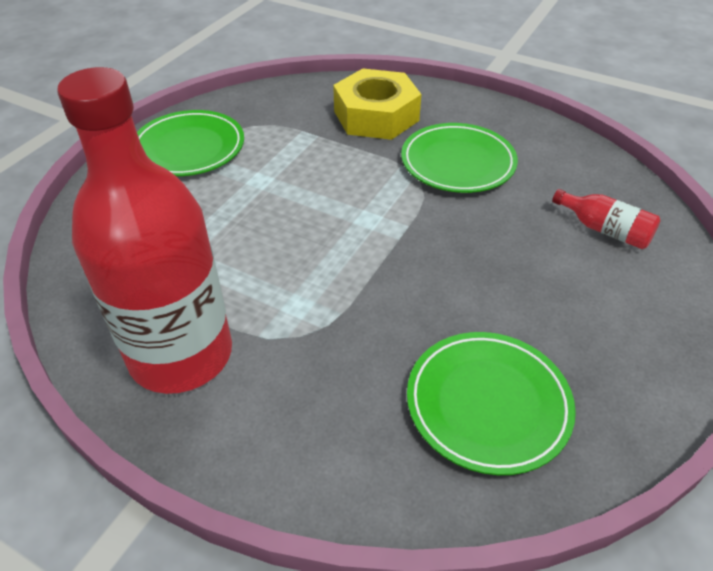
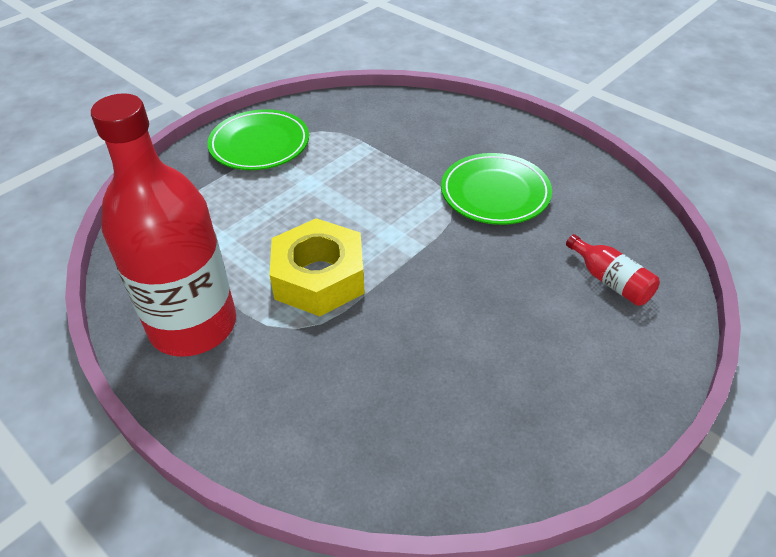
camera: 15 degrees right, 0 degrees up
(376, 116) = (436, 136): yellow nut -> yellow nut (319, 277)
(488, 404) = (432, 419): green plate -> none

